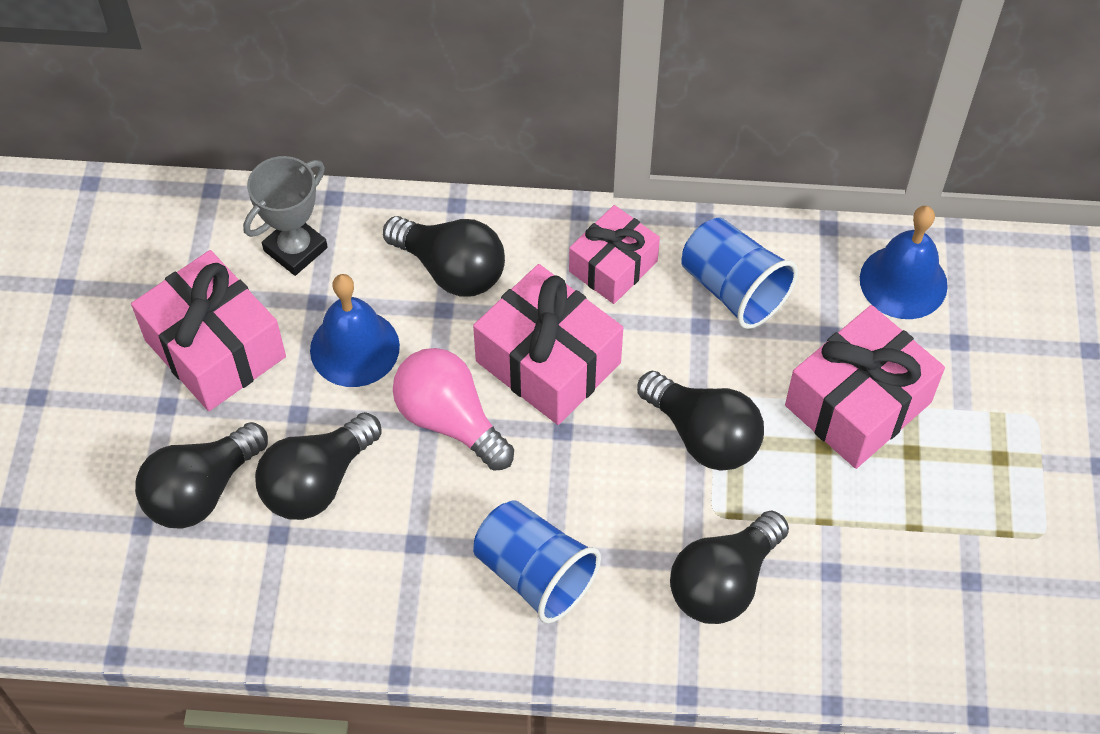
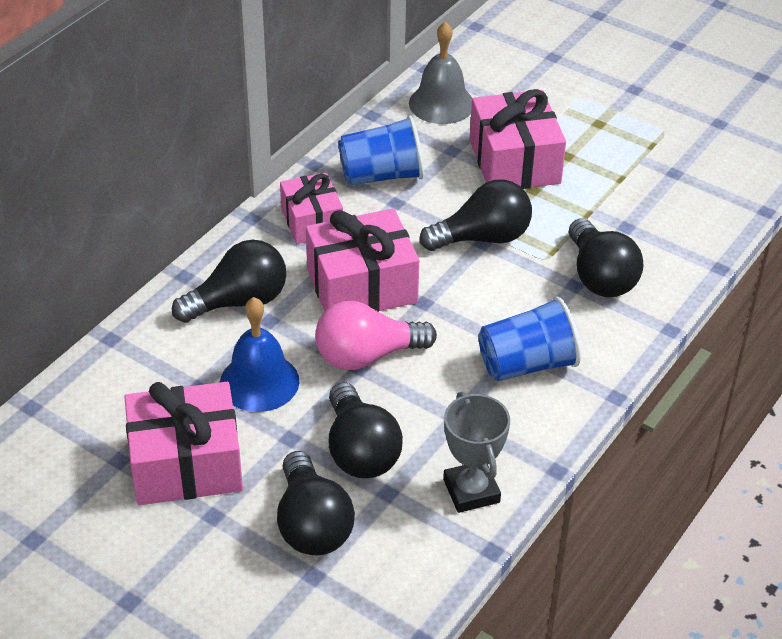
camera: 60 degrees left, 15 degrees down
(295, 249) = (138, 379): grey trophy -> grey trophy (471, 491)
(903, 282) = (441, 103): blue bell -> grey bell

